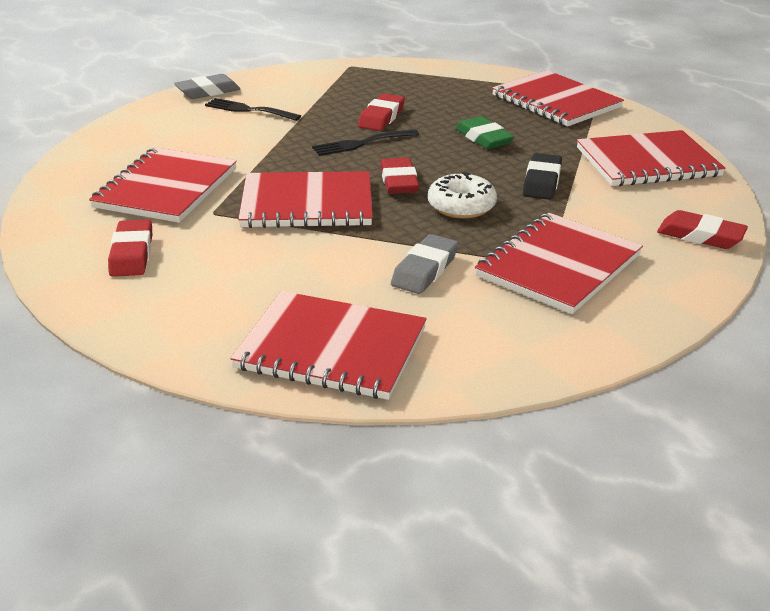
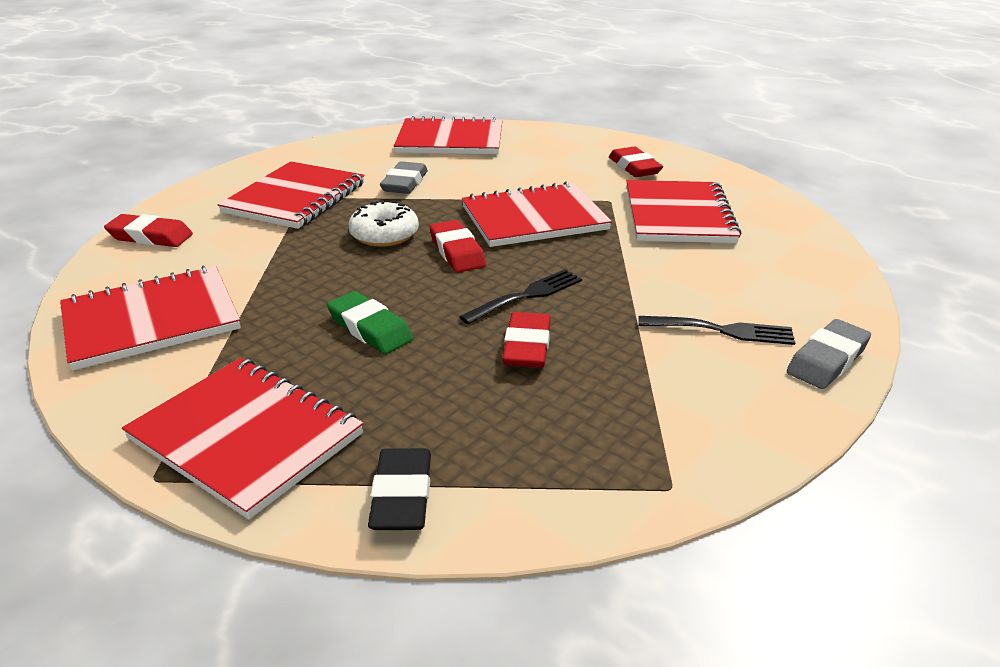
camera: 165 degrees right, 0 degrees up
(542, 182) = (297, 273): black eraser -> black eraser (402, 496)

